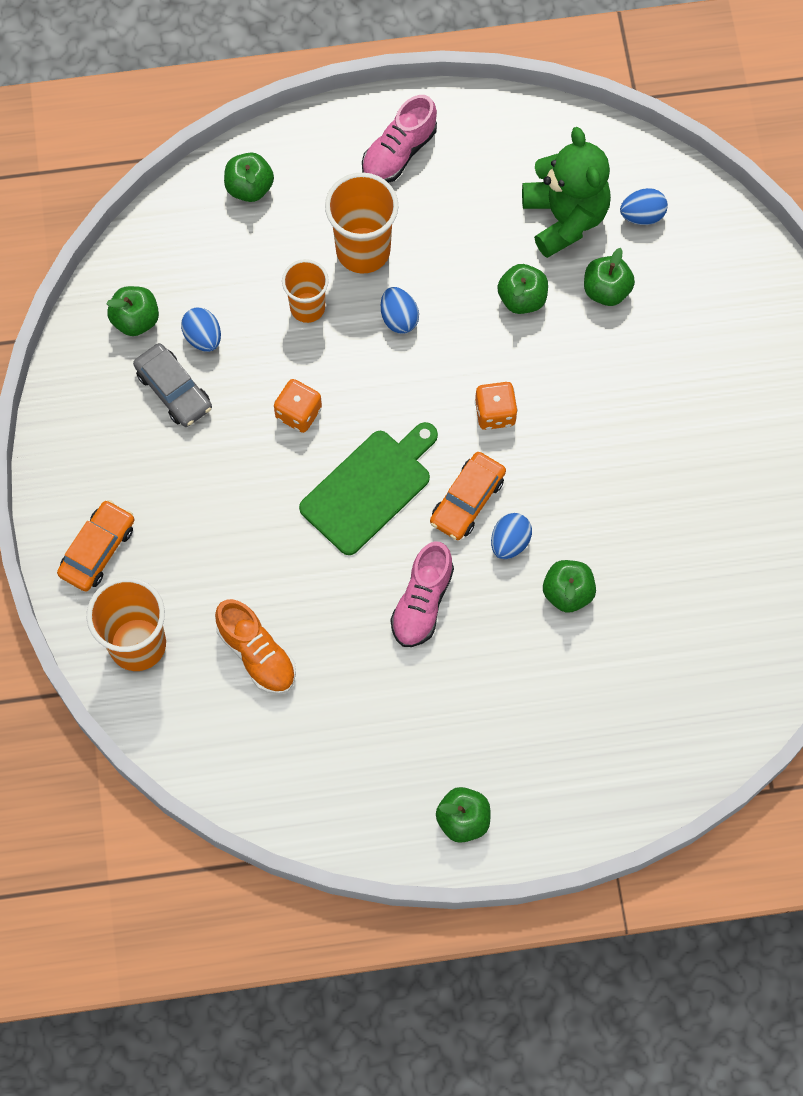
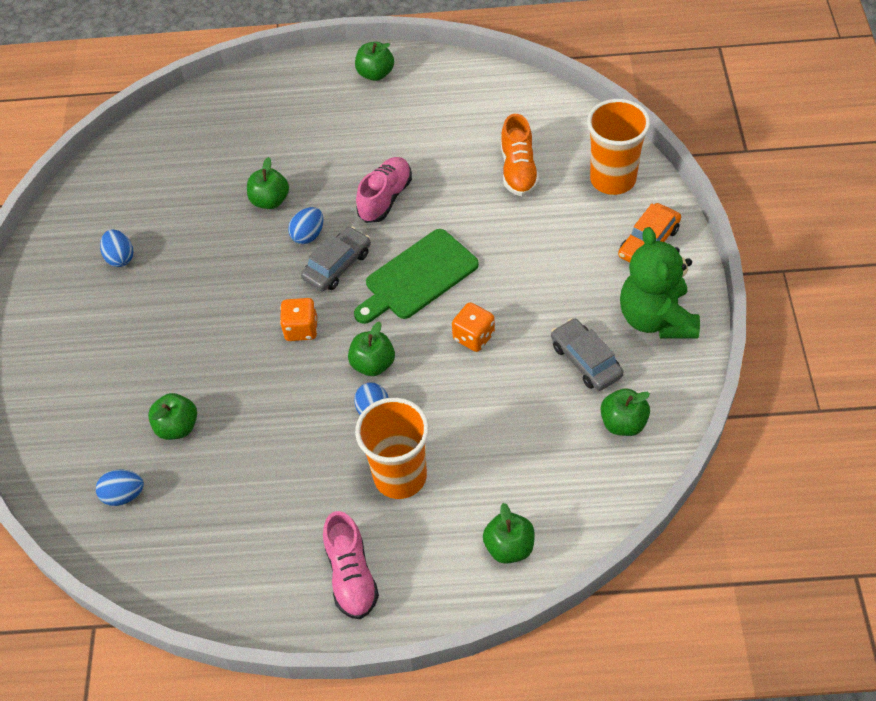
camera: 170 degrees left, 15 degrees down
(203, 337) = (559, 404): blue egg -> blue egg (120, 257)
(257, 654) = (518, 170): orange shoe -> orange shoe turned 150 degrees counterclockwise
(307, 307) = (458, 426): orange cup -> none
(399, 152) = (351, 575): pink shoe -> pink shoe turned 120 degrees clockwise
(467, 500) = (337, 265): orange car -> grey car
(522, 298) = (257, 423): green apple -> green apple (373, 364)
(565, 218) = (199, 497): green teddy bear -> green teddy bear (656, 318)

